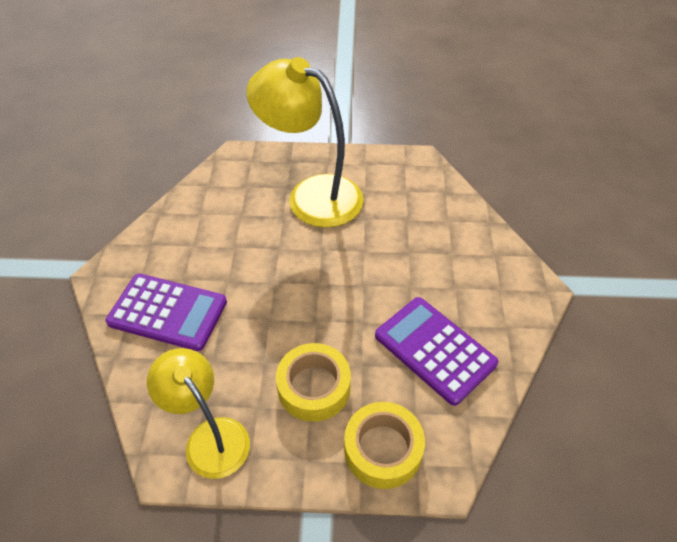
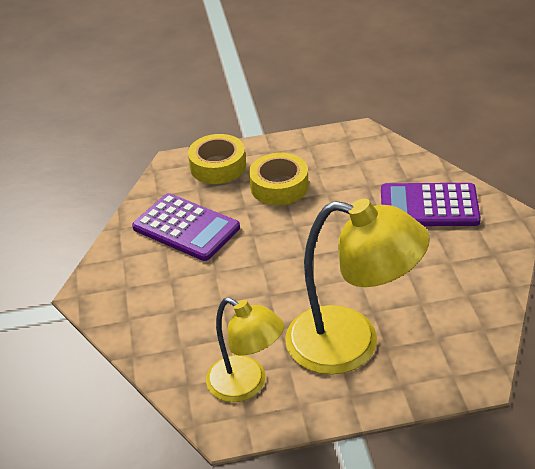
camera: 170 degrees right, 10 degrees down
(210, 437) = (342, 148): yellow lamp -> yellow lamp (246, 385)

